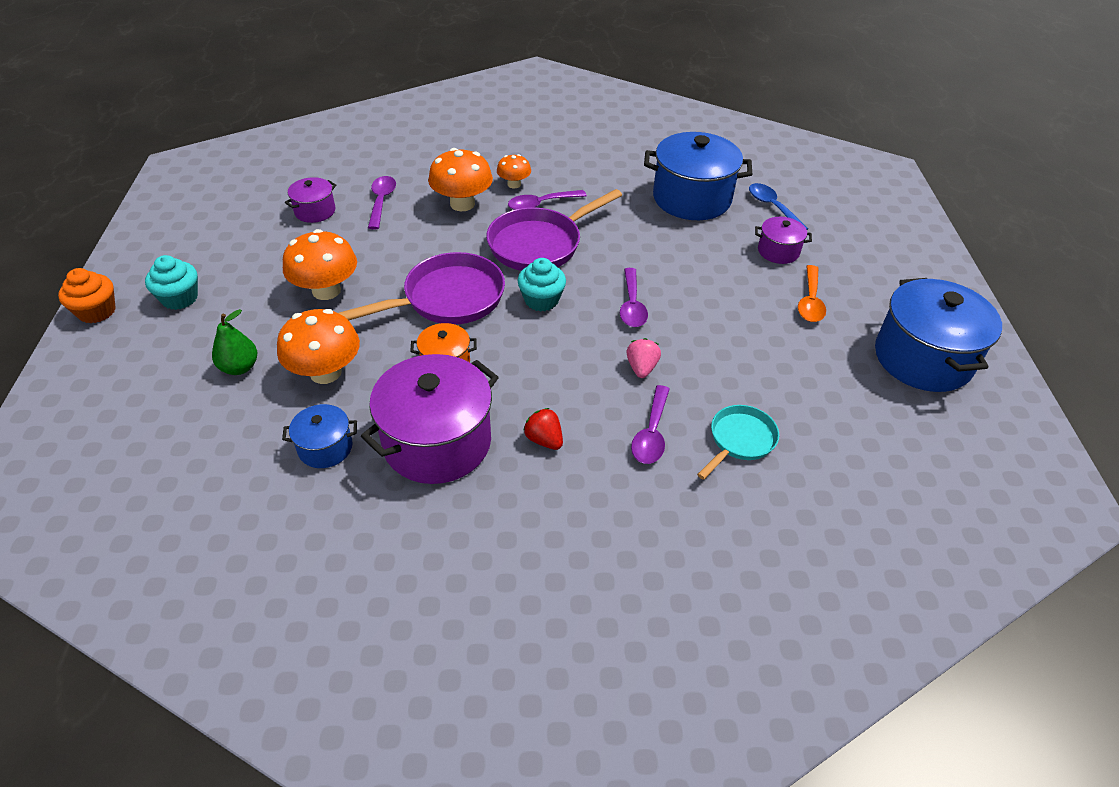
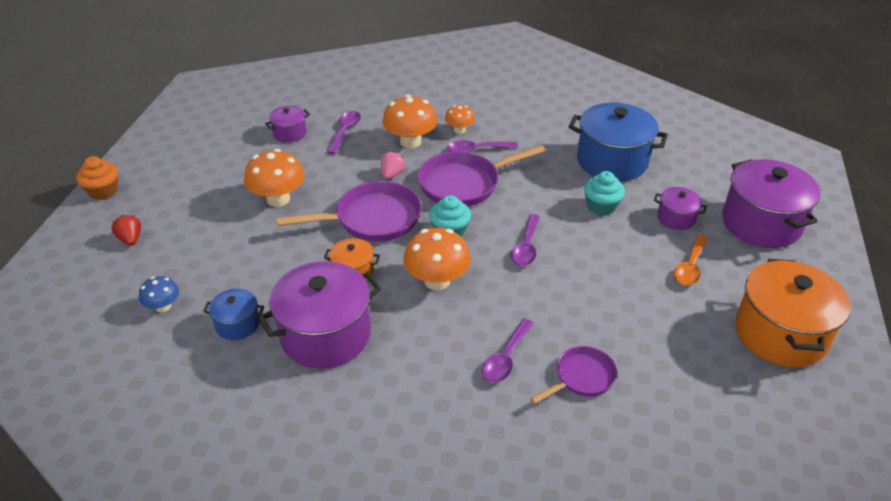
camera: 15 degrees right, 5 degrees down
(180, 298) = (166, 189): turquoise cupcake -> turquoise cupcake (601, 206)
(223, 442) = (163, 306): none -> blue mushroom
(239, 367) = (193, 250): green pear -> none
(325, 372) = (257, 264): orange mushroom -> orange mushroom (437, 280)
(544, 440) = (413, 348): red strawberry -> red strawberry (130, 239)
(641, 368) = (516, 301): pink strawberry -> pink strawberry (392, 174)
(739, 440) = (581, 378): turquoise pan -> purple pan
(772, 207) = (684, 178): blue spoon -> none
(864, 245) = (761, 223): none -> purple pot
(922, 358) = (780, 334): blue pot -> orange pot

